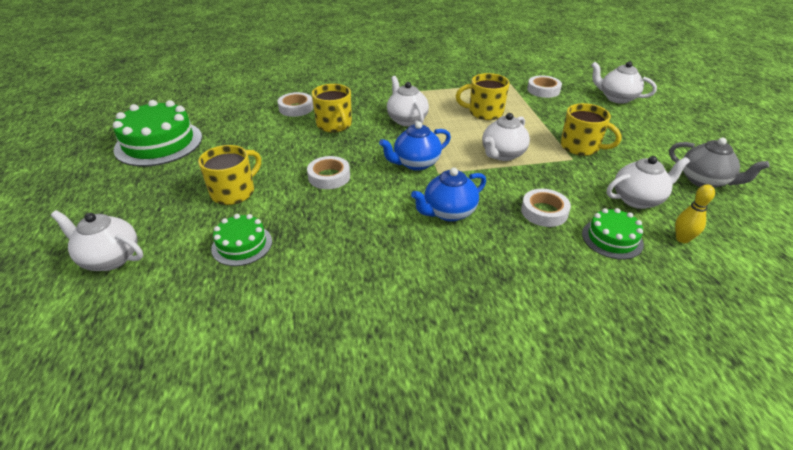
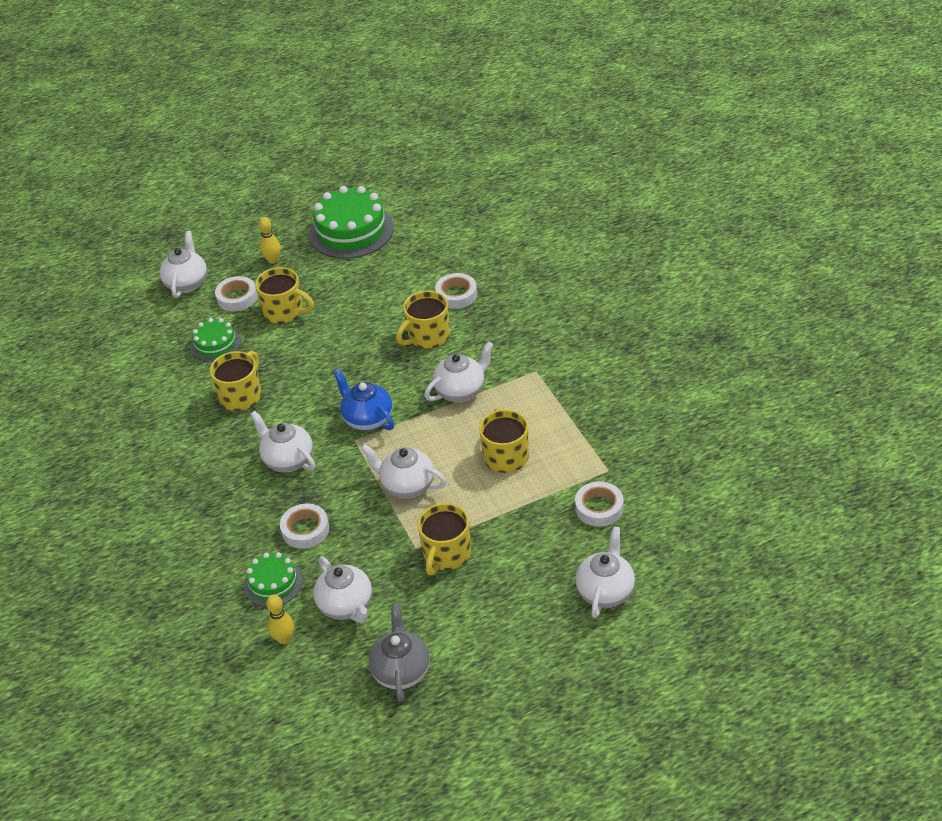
camera: 80 degrees right, 5 degrees up
(145, 191) = (273, 260): none -> yellow bowling pin
(329, 176) = (325, 363): white tape -> white tape (237, 297)
(339, 233) = (241, 396): none -> yellow mug
(448, 212) = (287, 460): blue teapot -> white teapot
(704, 181) = (401, 671): grey teapot -> grey teapot turned 150 degrees clockwise

